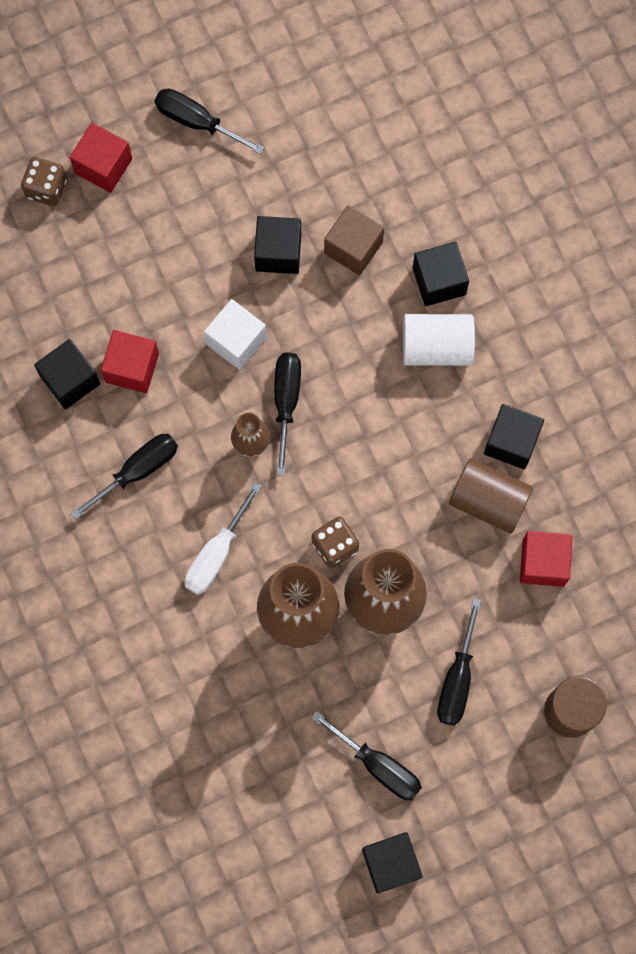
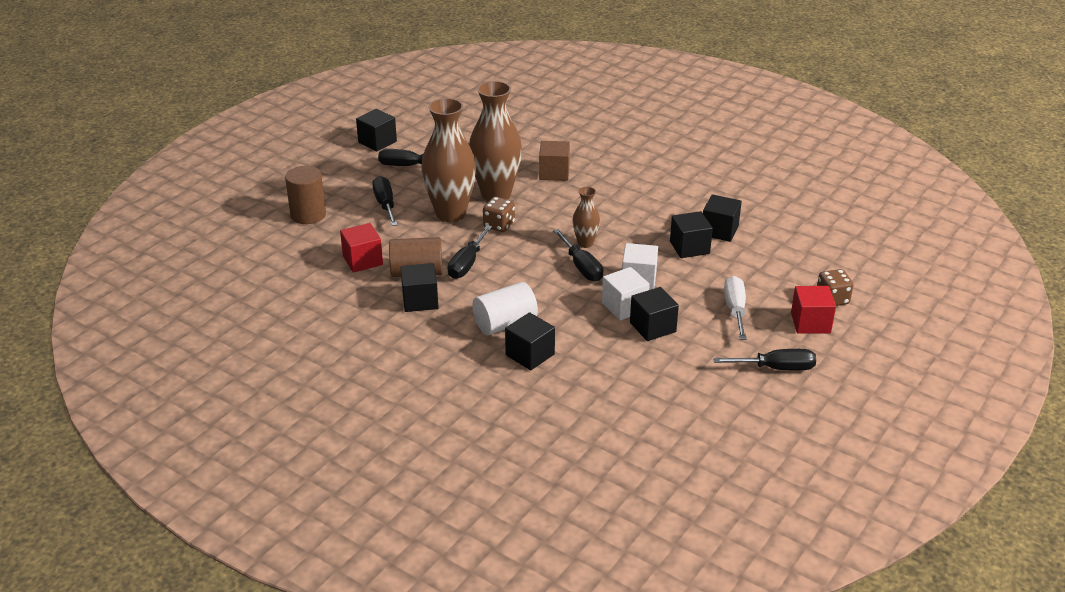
camera: 150 degrees right, 40 degrees down
(132, 368) = (689, 247): red cube -> black cube
(138, 471) = (641, 213): black screwdriver -> black screwdriver (467, 264)
(216, 554) = (565, 201): white screwdriver -> white screwdriver (735, 309)
(285, 303) = (624, 307): none -> white cube
(353, 247) = (604, 348): brown cube -> brown cube (554, 173)

